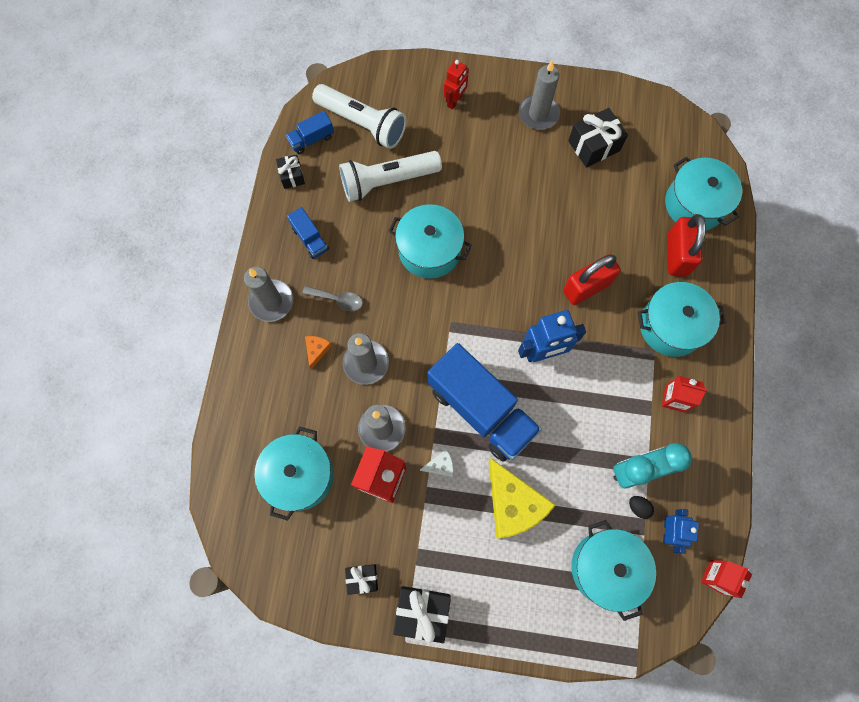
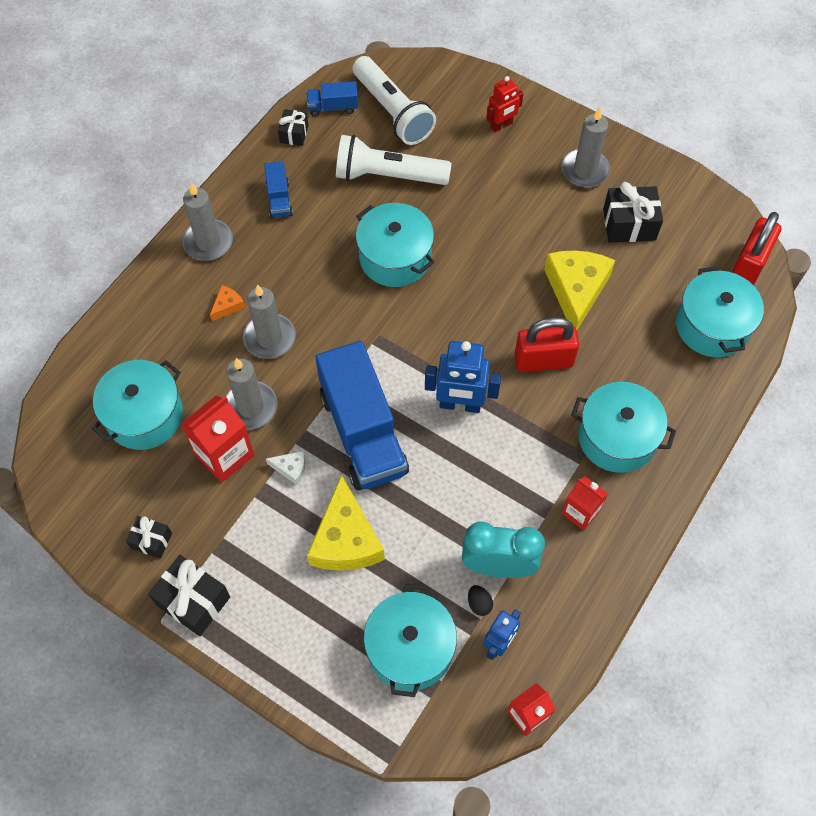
camera: 25 degrees right, 10 degrees down
(337, 300) = (275, 267): grey spoon -> none
(582, 218) = (576, 290): none -> yellow cheese
(677, 255) = (663, 369): red padlock -> red padlock (749, 265)

